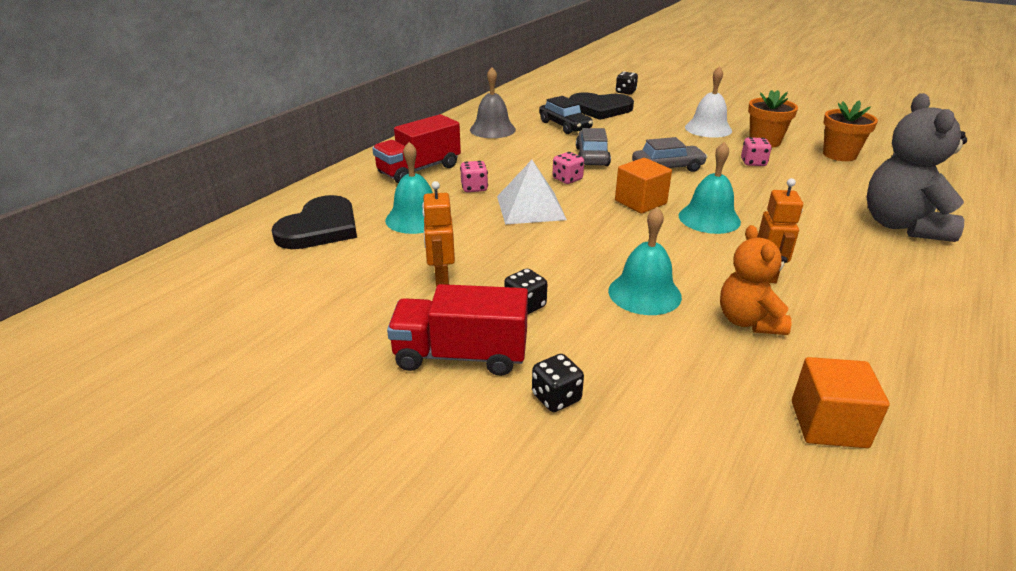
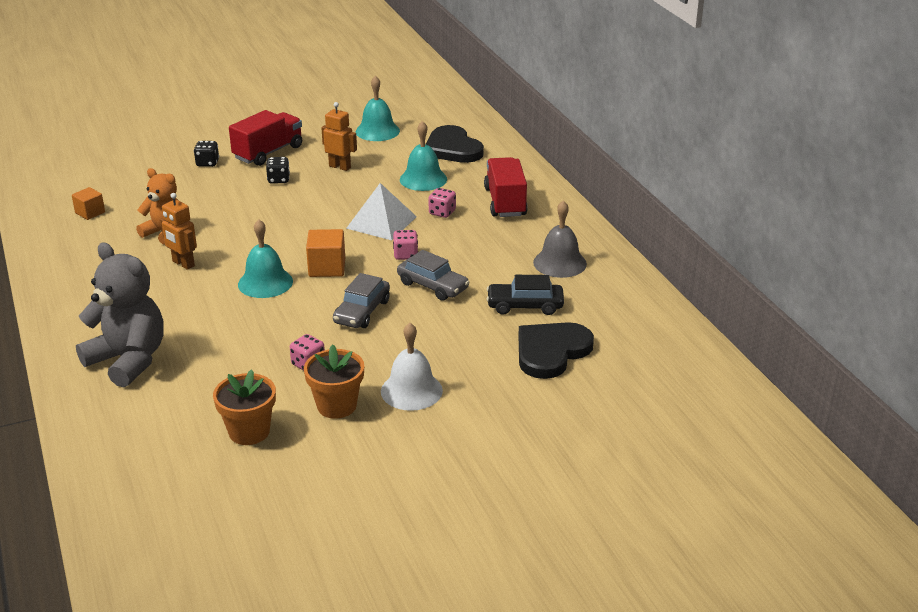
camera: 125 degrees right, 0 degrees up
(625, 92) = (592, 401): black dice -> none
(644, 293) = (233, 216): turquoise bell -> turquoise bell (377, 131)
(828, 424) = (90, 213): orange cube -> orange cube, size x0.67

